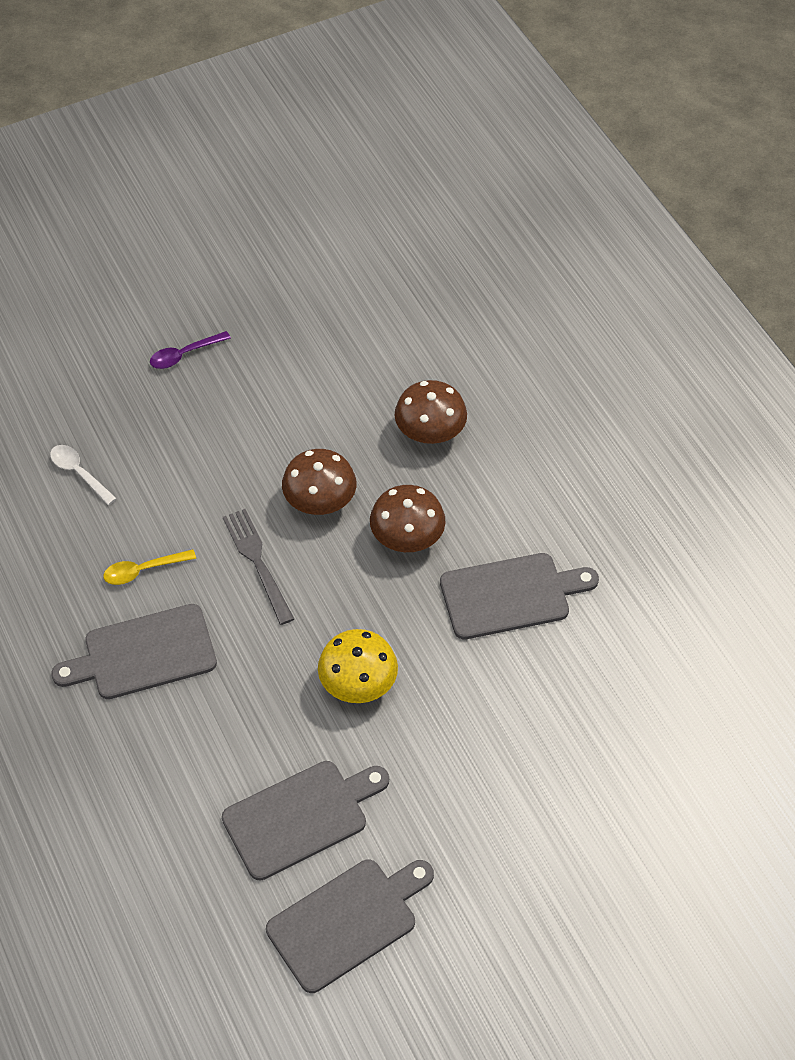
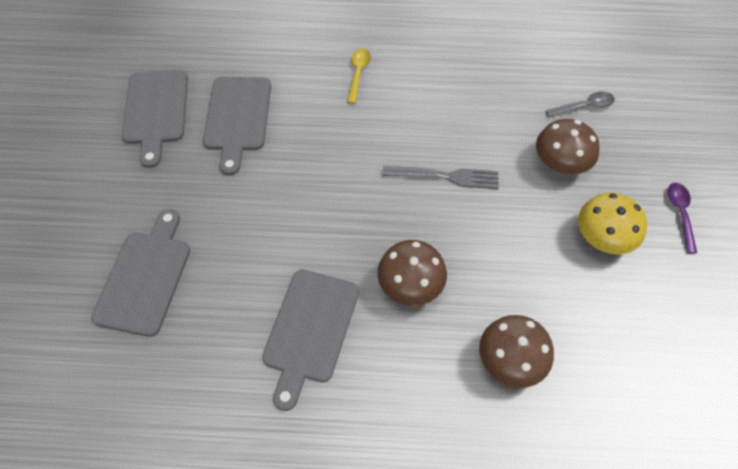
camera: 120 degrees right, 5 degrees up
(79, 473) = (584, 106): white spoon -> grey spoon
(143, 570) = (477, 111): yellow spoon -> yellow spoon (358, 74)
(143, 654) = (410, 87): grey cutting board -> grey cutting board (145, 278)
(320, 500) = (480, 241): brown mushroom -> brown mushroom (560, 162)
(358, 682) = (307, 191): yellow mushroom -> yellow mushroom (603, 237)

